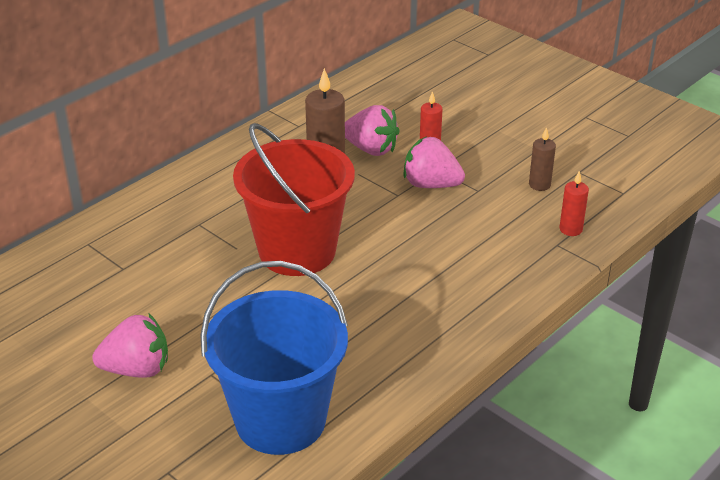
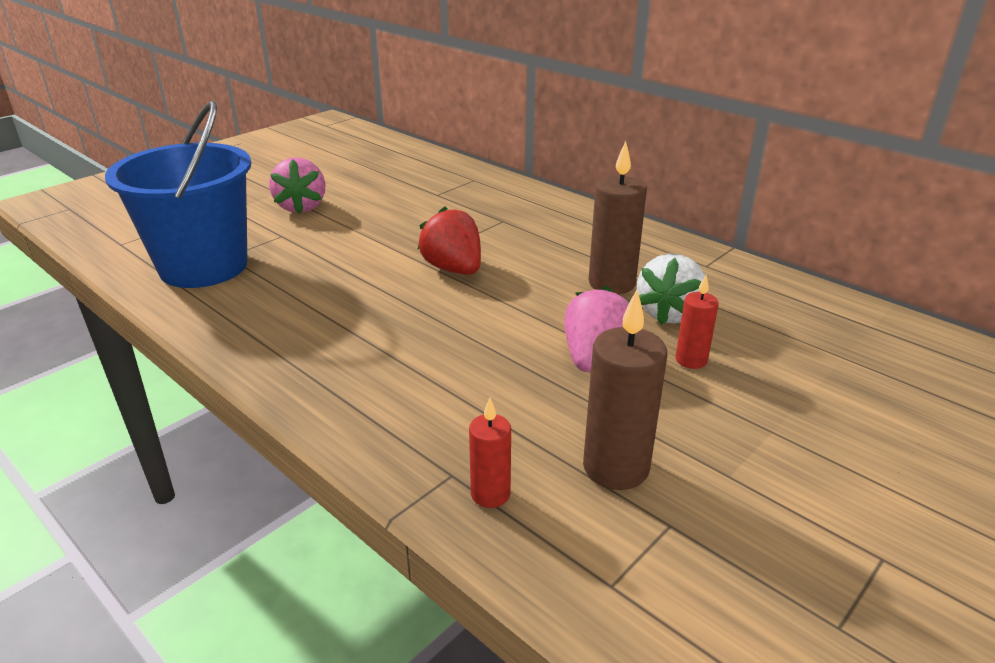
camera: 90 degrees right, 5 degrees down
(297, 251) = (453, 269): red bucket -> red strawberry
(371, 149) = (670, 313): pink strawberry -> white strawberry
(539, 185) = (616, 467): brown candle -> brown candle, size x1.74

